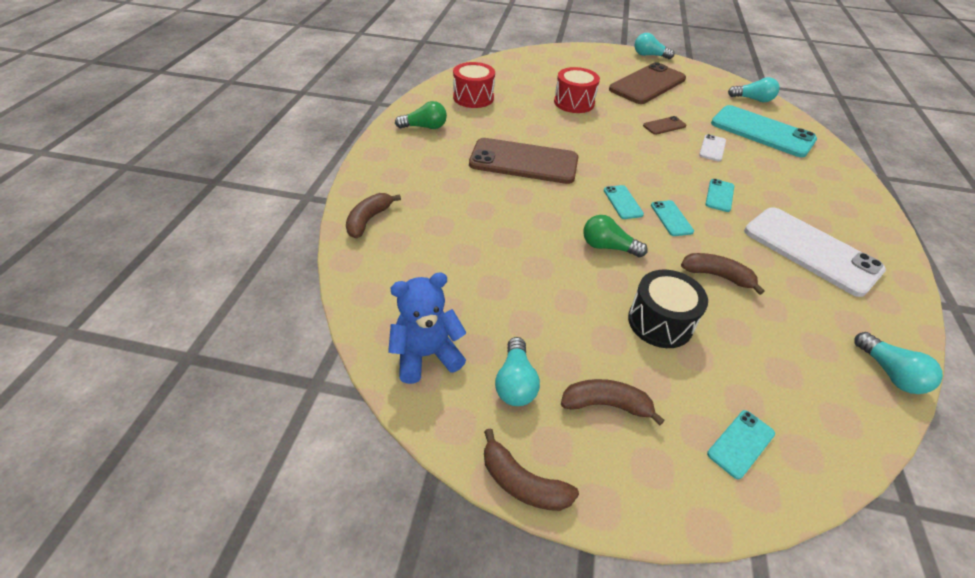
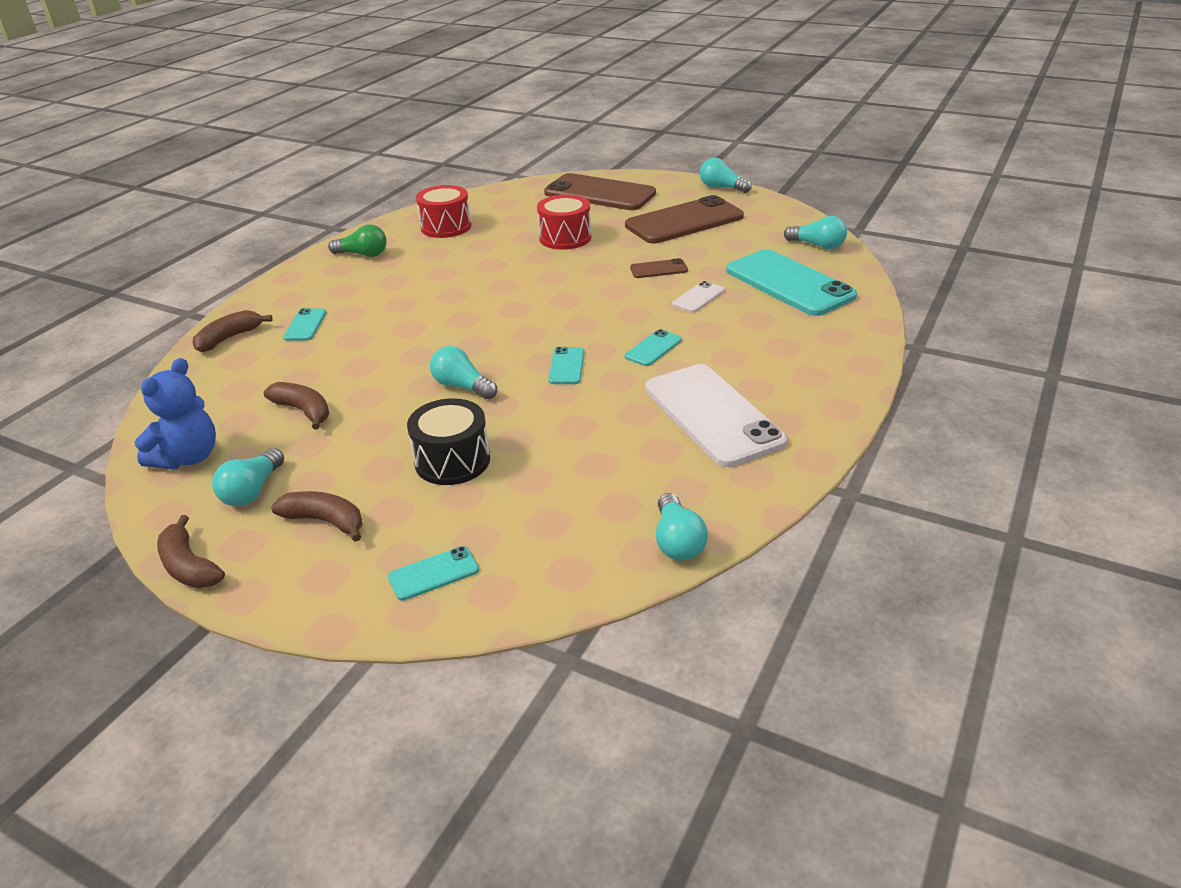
camera: 20 degrees right, 10 degrees down
(426, 355) = (188, 457): blue teddy bear -> blue teddy bear turned 120 degrees clockwise
(523, 162) = (444, 296): brown phone -> brown phone (599, 193)
(608, 247) = (462, 386): green light bulb -> turquoise light bulb
(622, 202) = (523, 345): turquoise phone -> turquoise phone (305, 325)
(717, 276) = (563, 427): brown banana -> brown banana (303, 411)

